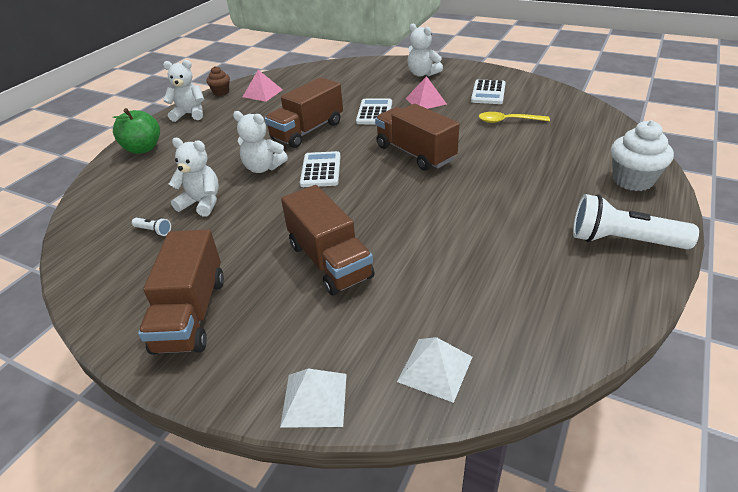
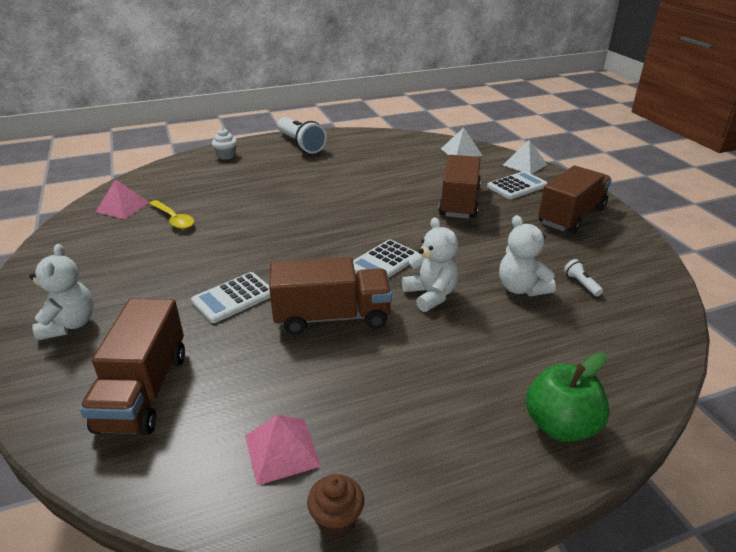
camera: 140 degrees left, 5 degrees down
(190, 114) = (442, 476): white teddy bear -> none
(415, 153) = (291, 234): brown truck -> brown truck (144, 391)
(426, 101) = (166, 280): pink pyramid -> pink pyramid (123, 207)
(488, 93) = (106, 253): white calculator -> white calculator (517, 186)
(632, 180) = (226, 156): white cupcake -> white cupcake, size x0.58

